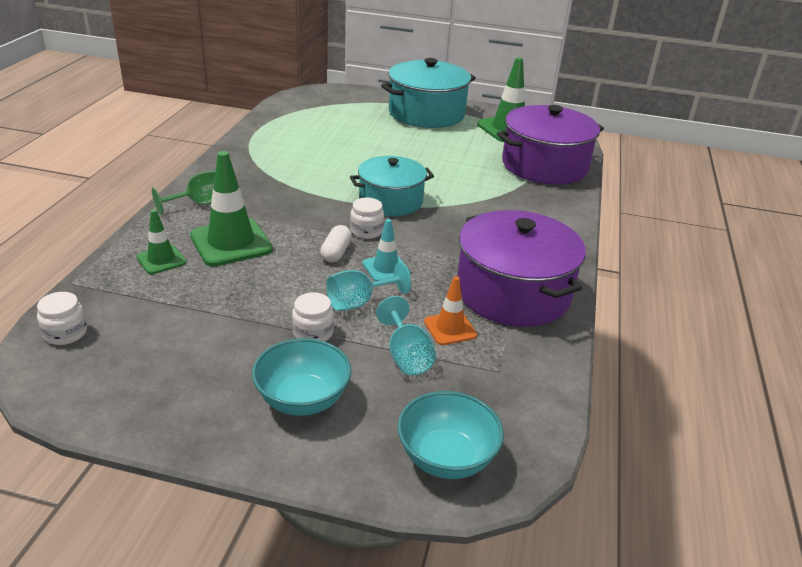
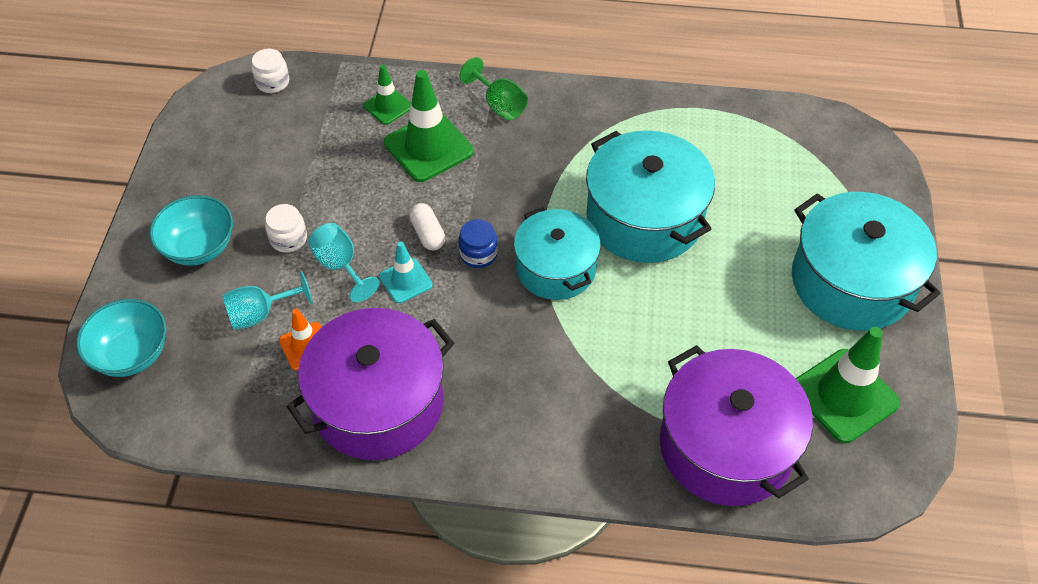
camera: 85 degrees right, 20 degrees up
(336, 253) = (428, 234): white capsule -> white capsule turned 60 degrees clockwise
(353, 163) = (644, 218): none -> turquoise pot
(366, 231) = (478, 254): white jar -> blue jar

